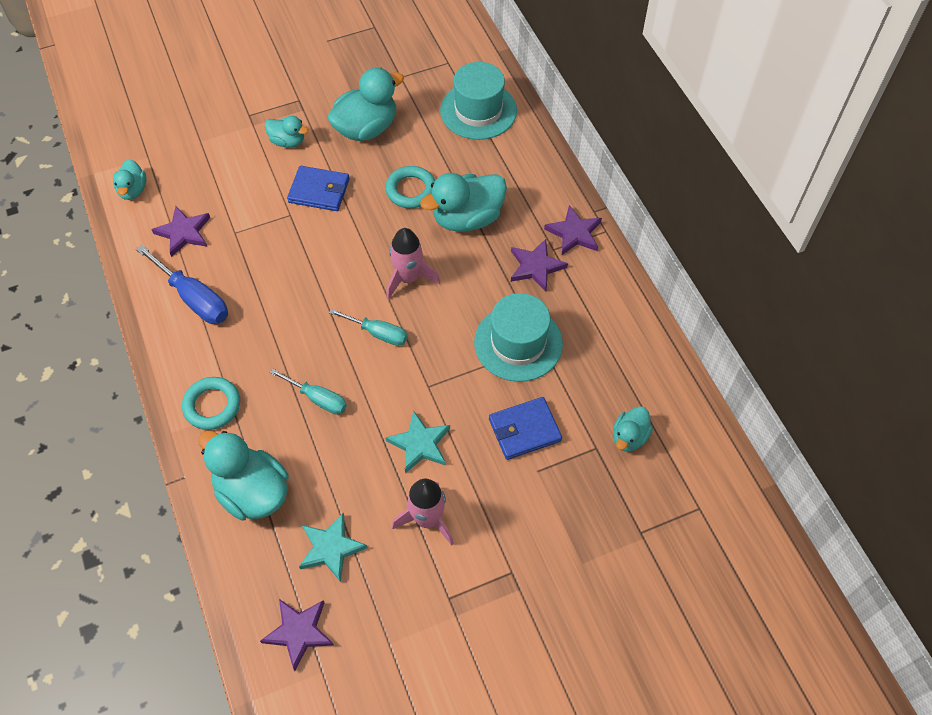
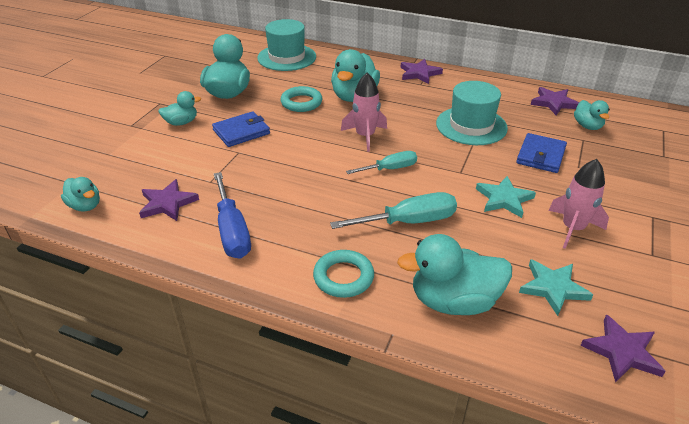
camera: 45 degrees left, 20 degrees down
(194, 298) = (232, 231): blue screwdriver -> blue screwdriver turned 75 degrees clockwise
(318, 399) = (409, 222): turquoise screwdriver -> turquoise screwdriver, size x1.54
(536, 266) = (424, 94): purple star -> purple star (553, 103)

